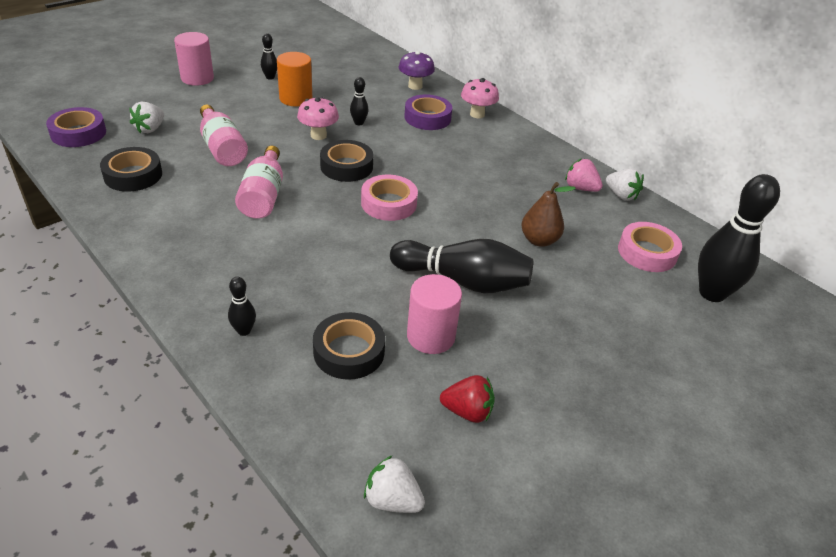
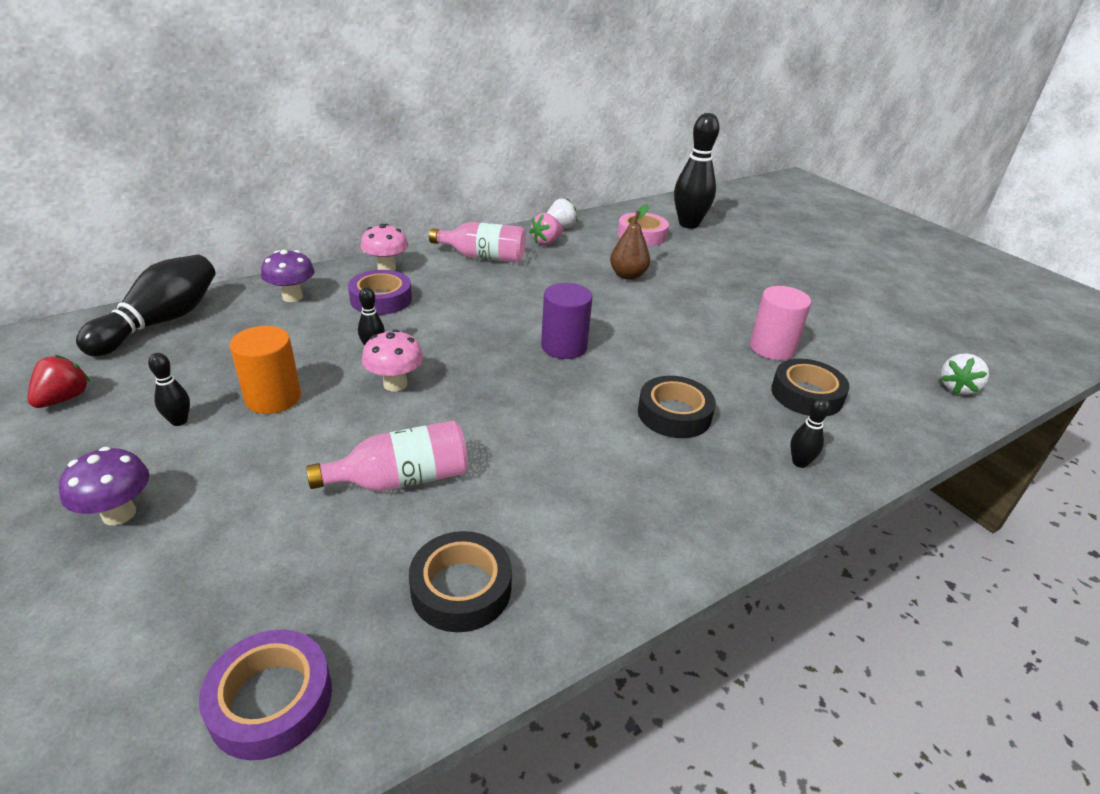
camera: 80 degrees left, 5 degrees down
(150, 129) = (301, 575): white strawberry -> none
(197, 78) = (119, 514): pink cylinder -> purple mushroom
(263, 196) = (539, 440): pink bottle -> pink bottle (483, 257)
(346, 166) = (480, 368): black tape -> black tape (674, 414)
(389, 203) = (564, 346): pink tape -> purple cylinder
(463, 281) = (692, 321): black bowling pin -> black bowling pin (161, 322)
(467, 411) = (852, 342): red strawberry -> red strawberry (64, 399)

